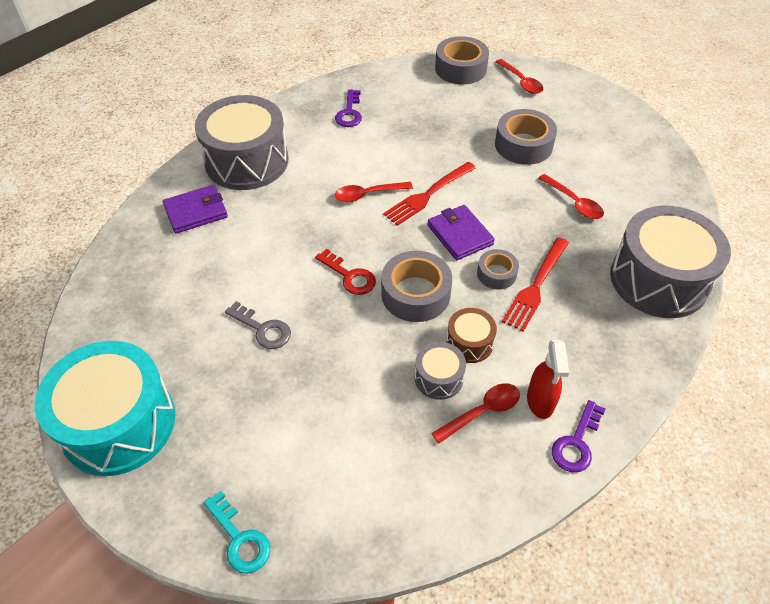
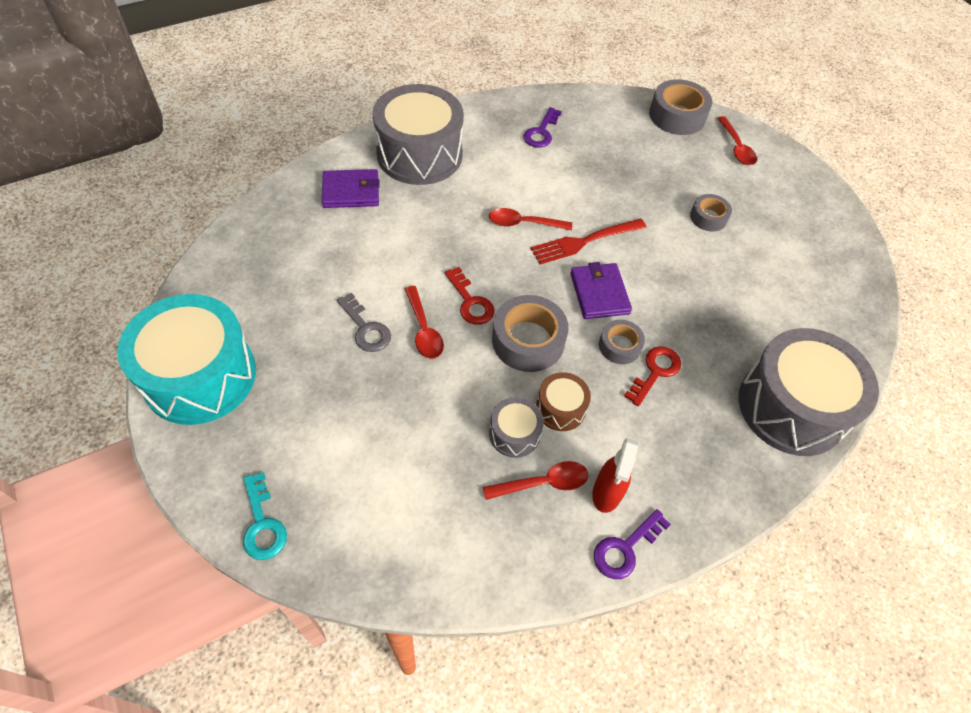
camera: 15 degrees right, 5 degrees up
(523, 145) = (708, 217): grey tape -> grey tape, size x0.59
(536, 286) = (655, 372): red fork -> red key
(574, 202) = (735, 295): red spoon -> red spoon (424, 330)

